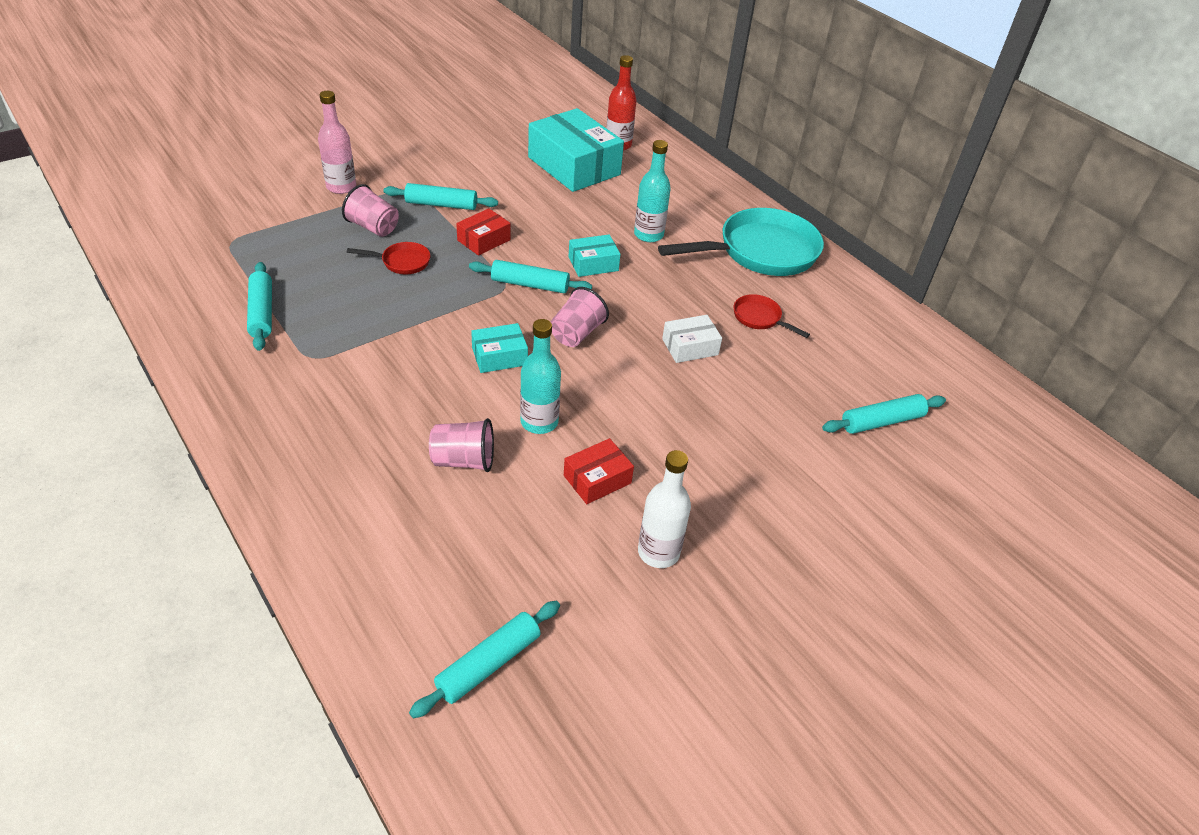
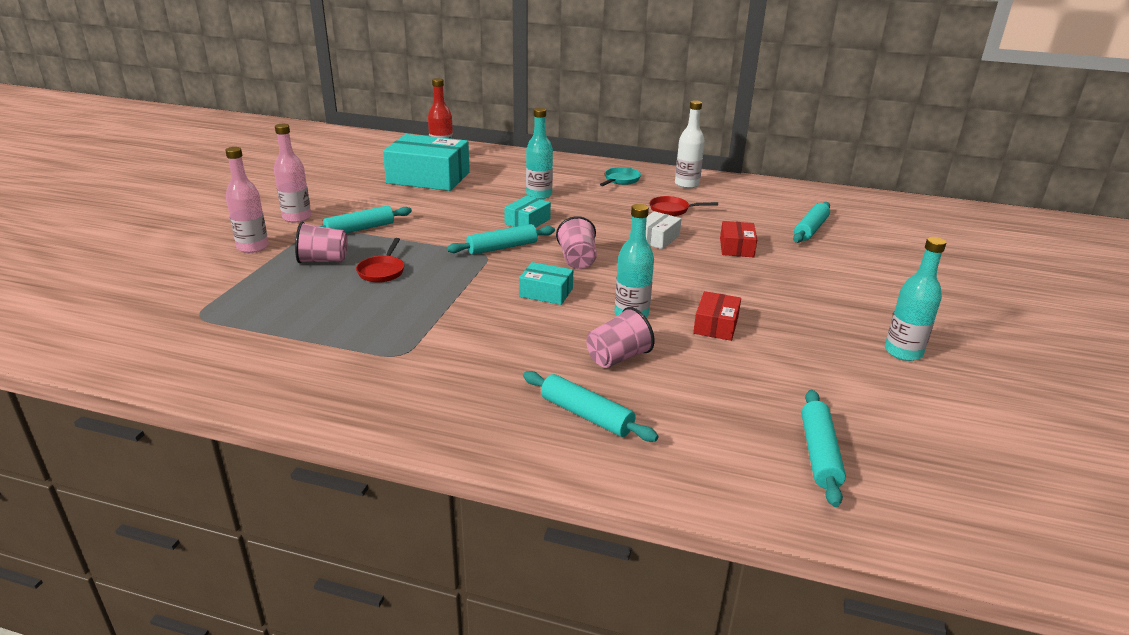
camera: 35 degrees left, 15 degrees down
(262, 312) = (307, 347): turquoise rolling pin -> turquoise rolling pin (586, 415)
(402, 262) = (382, 271): red pan -> red pan turned 135 degrees clockwise
(409, 168) = (297, 217): none -> pink bottle
(484, 240) = (427, 237): red box -> red box (736, 247)
(499, 356) = (546, 292): turquoise box -> turquoise box turned 75 degrees clockwise
(658, 552) = (809, 342): white bottle -> white bottle (687, 184)
(737, 624) = (903, 352): none -> turquoise bottle
(760, 252) = (620, 180): turquoise pan -> turquoise pan, size x0.44

